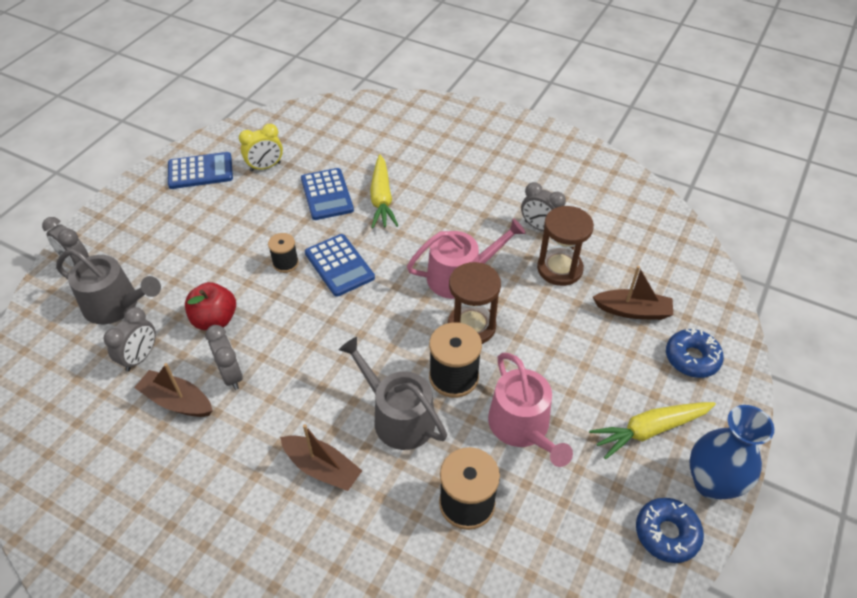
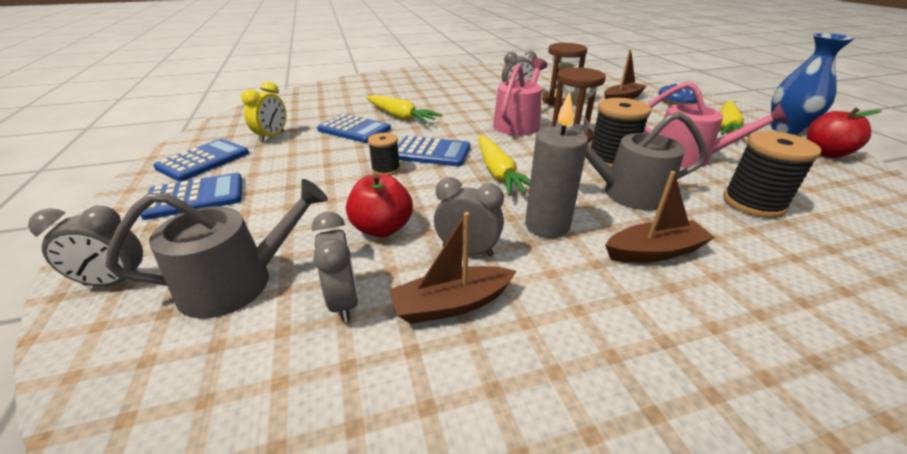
camera: 45 degrees left, 15 degrees down
(162, 212) = (195, 197): none -> blue calculator
(299, 396) = (547, 226): none -> grey candle
(347, 325) = (499, 173): none -> yellow carrot
(666, 533) = (825, 153): blue donut -> red apple

